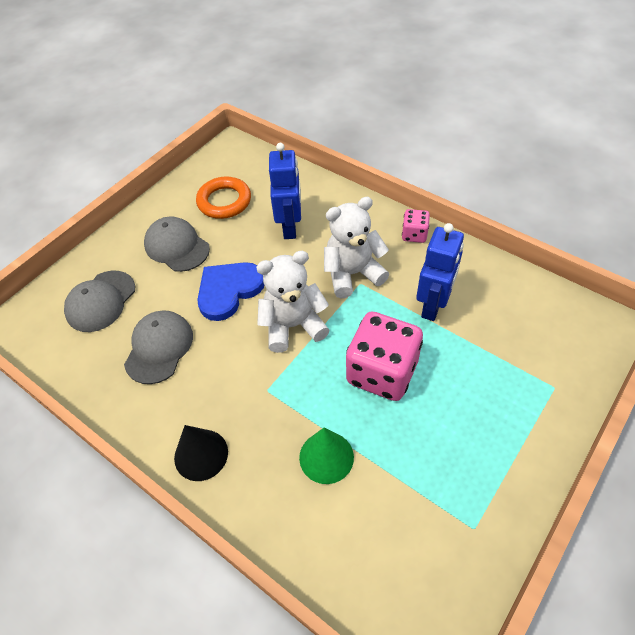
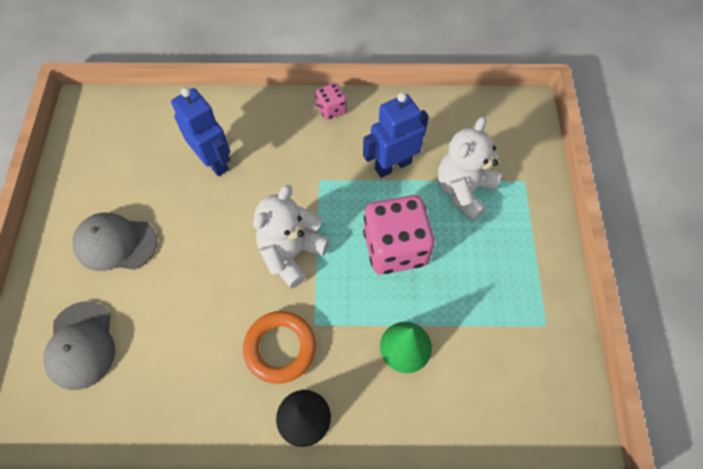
camera: 40 degrees left, 10 degrees up
(159, 348) = (183, 351): grey cap -> none
(224, 201) = (126, 170): orange ring -> orange ring (280, 348)
(229, 291) = (205, 256): blue heart -> none
(352, 274) = (306, 175): white teddy bear -> white teddy bear (463, 190)
(433, 305) = (392, 165): blue robot -> blue robot turned 105 degrees counterclockwise

